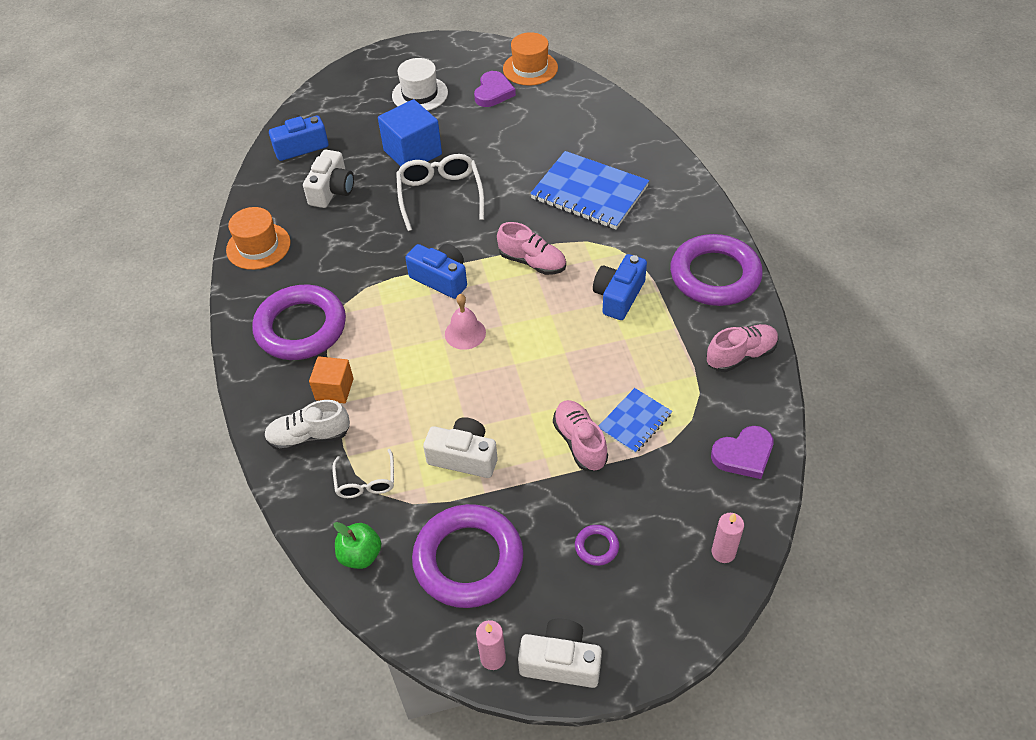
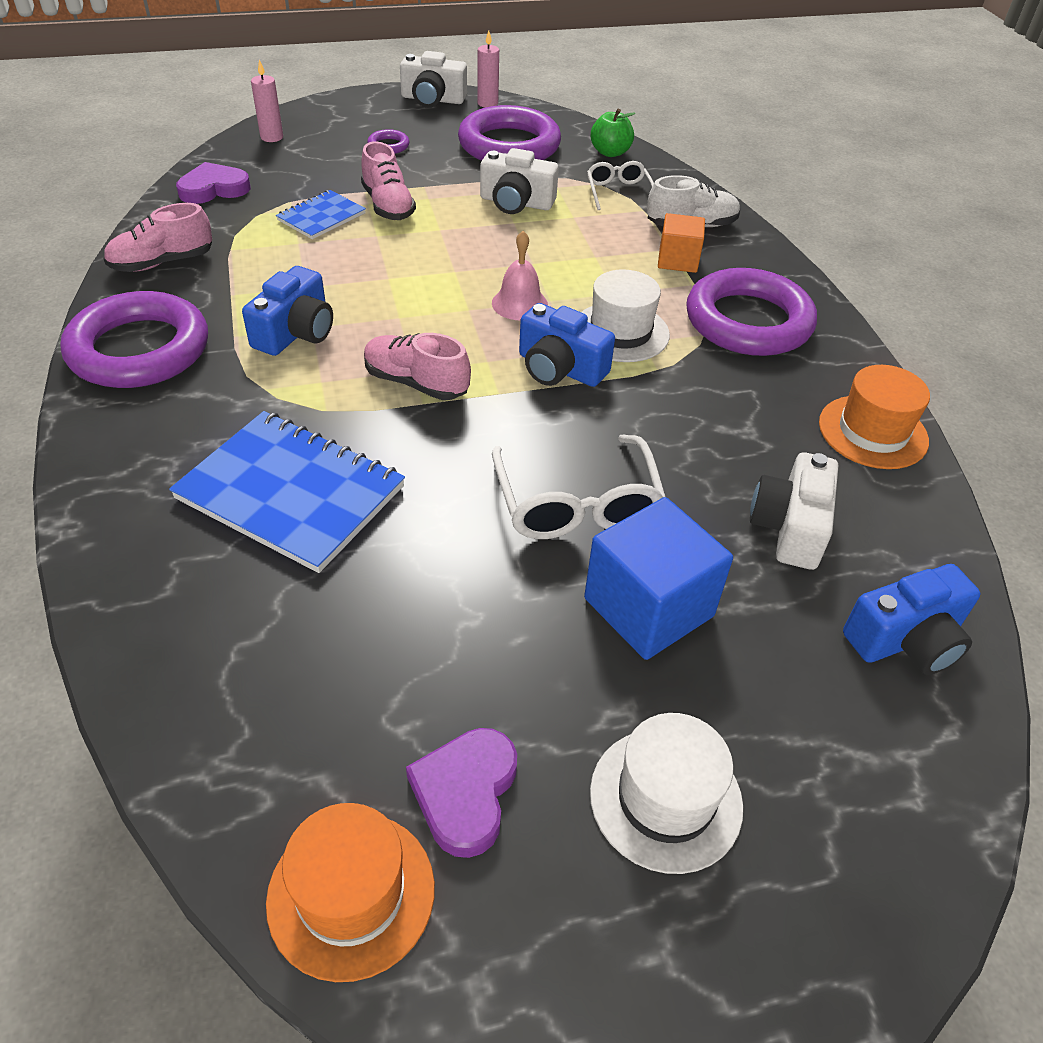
camera: 175 degrees right, 5 degrees down
(395, 311) = (620, 332): none -> white hat

